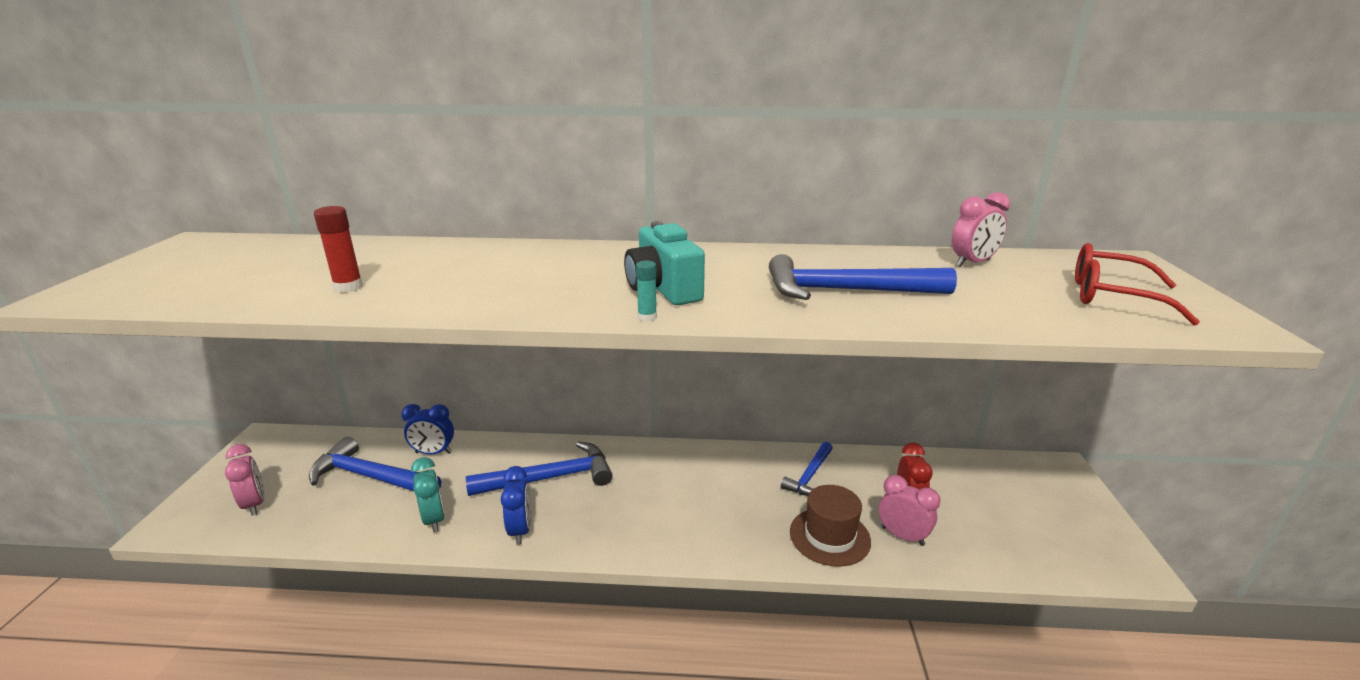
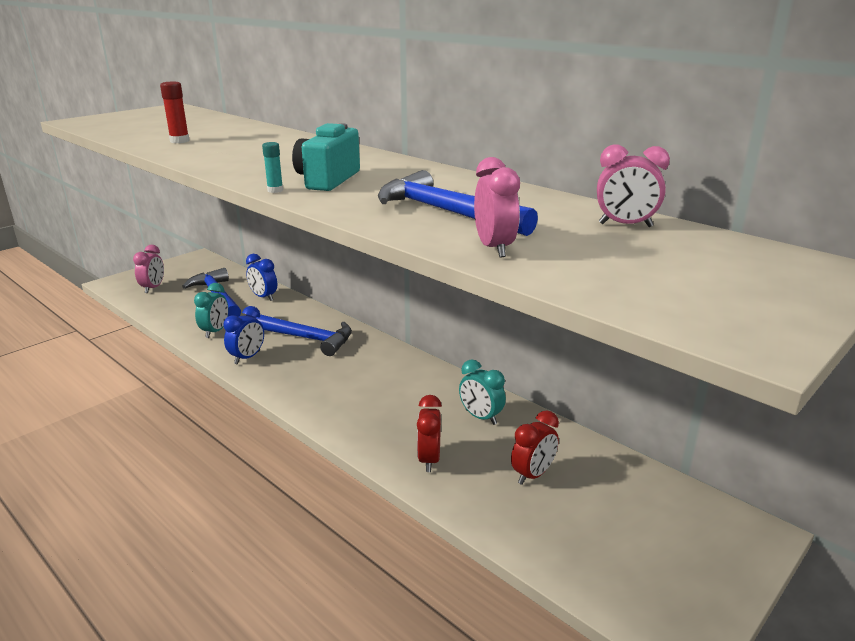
camera: 40 degrees right, 0 degrees up
(809, 476) = (480, 417): blue hammer -> turquoise clock
(829, 536) = (429, 460): brown hat -> red clock
(902, 536) = (488, 490): pink clock -> pink clock (494, 248)
(1112, 296) = (690, 282): red glasses -> none

